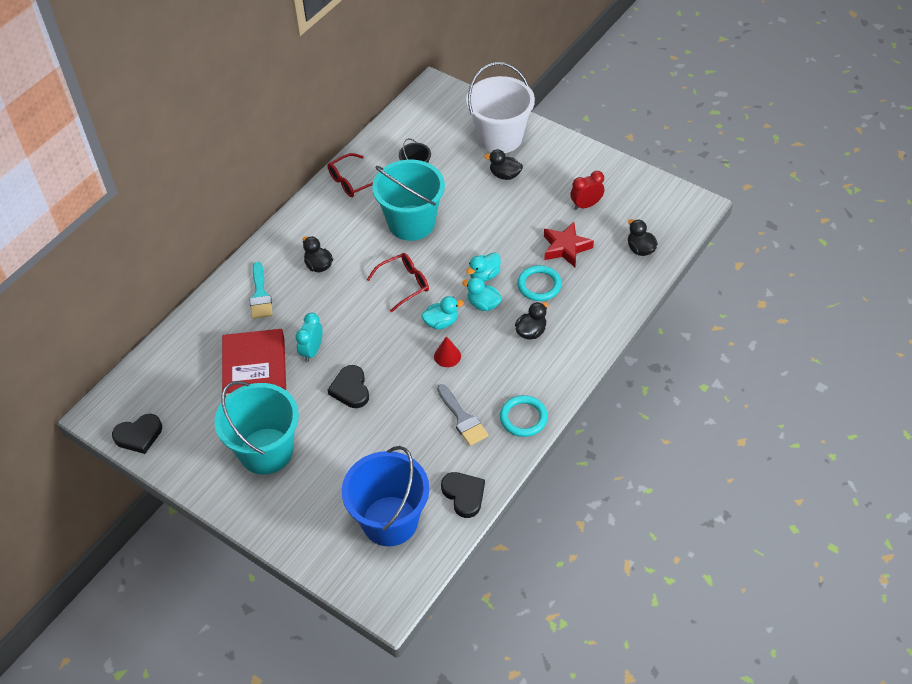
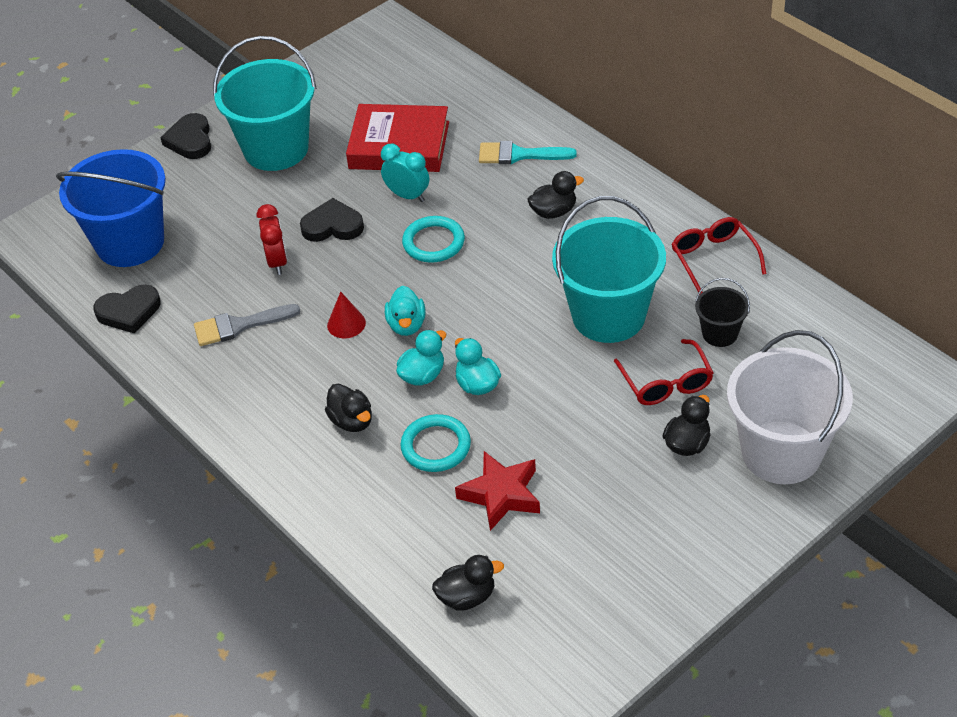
camera: 105 degrees right, 5 degrees down
(139, 435) = (344, 54): black heart -> black heart (190, 140)
(404, 284) = (490, 294): red glasses -> red glasses (666, 383)
(523, 418) = (211, 387): turquoise ring -> turquoise ring (433, 242)
(586, 205) = (589, 542): red clock -> red clock (277, 262)

